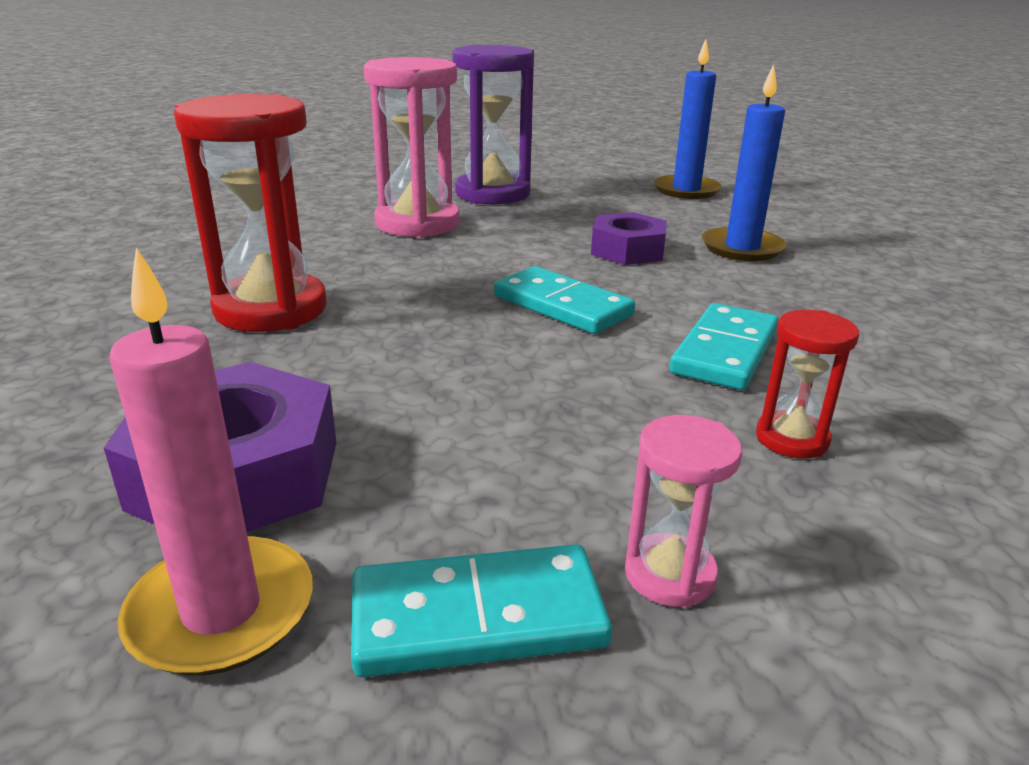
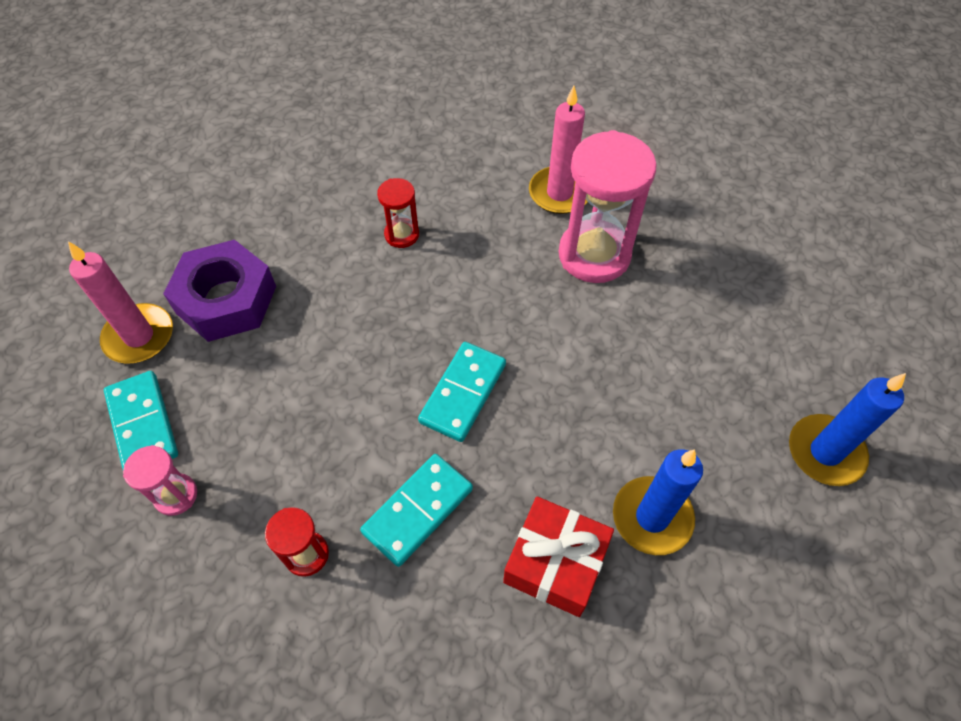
camera: 75 degrees right, 30 degrees up
(271, 309) = (402, 234): red hourglass -> red hourglass, size x0.49
(314, 224) = (559, 193): none -> pink candle
(492, 194) = (706, 283): purple hourglass -> none
(627, 250) = (601, 420): purple nut -> none
(725, 352) = (418, 511): turquoise domino -> turquoise domino turned 60 degrees counterclockwise
(793, 291) = (555, 563): none -> red gift

